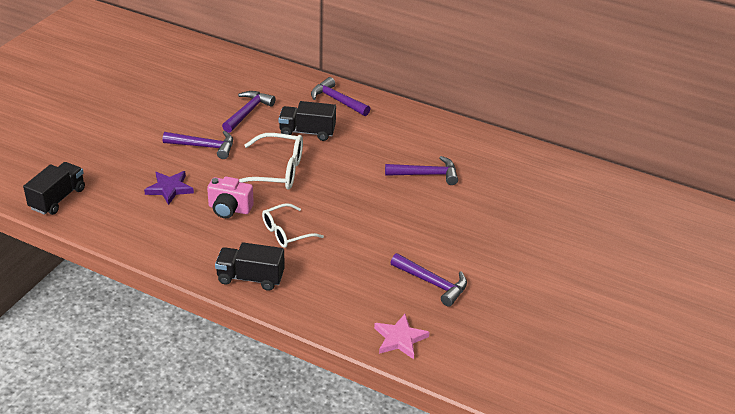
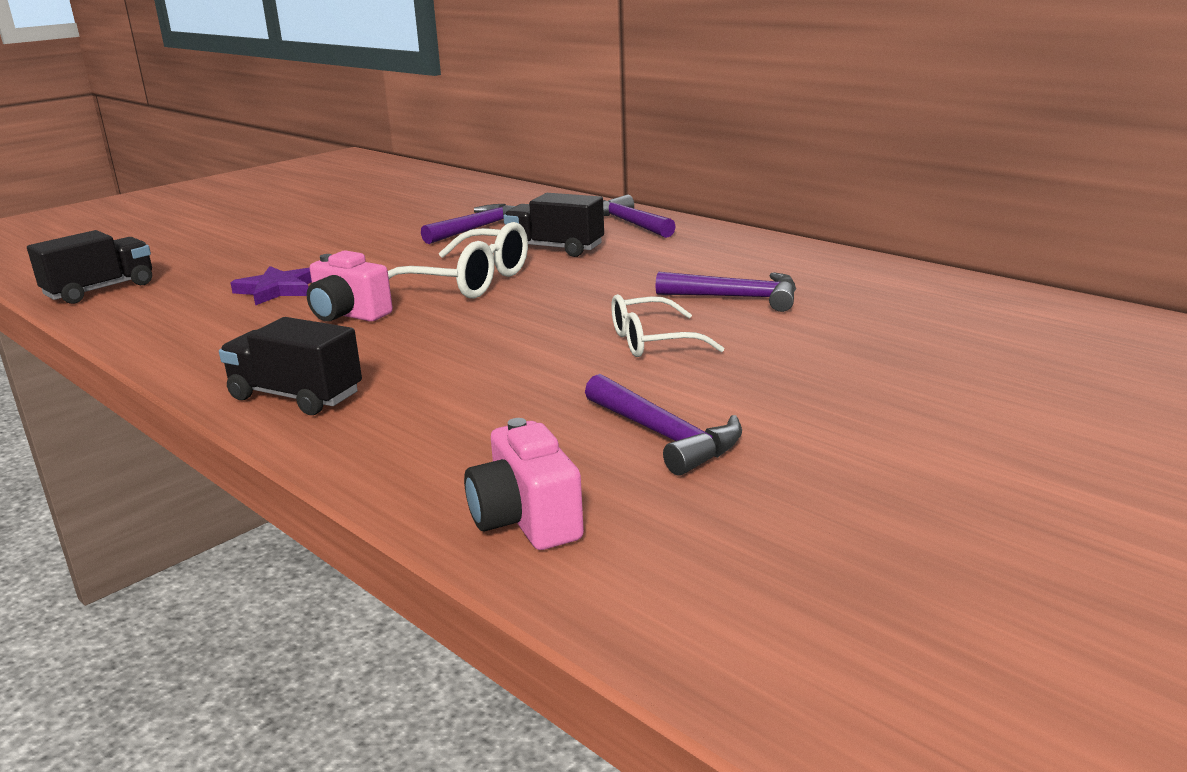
camera: 20 degrees right, 15 degrees down
(204, 146) = (378, 255): purple hammer -> none
(286, 232) = (419, 346): white glasses -> white glasses (651, 341)
(400, 339) = (526, 520): pink star -> pink camera

